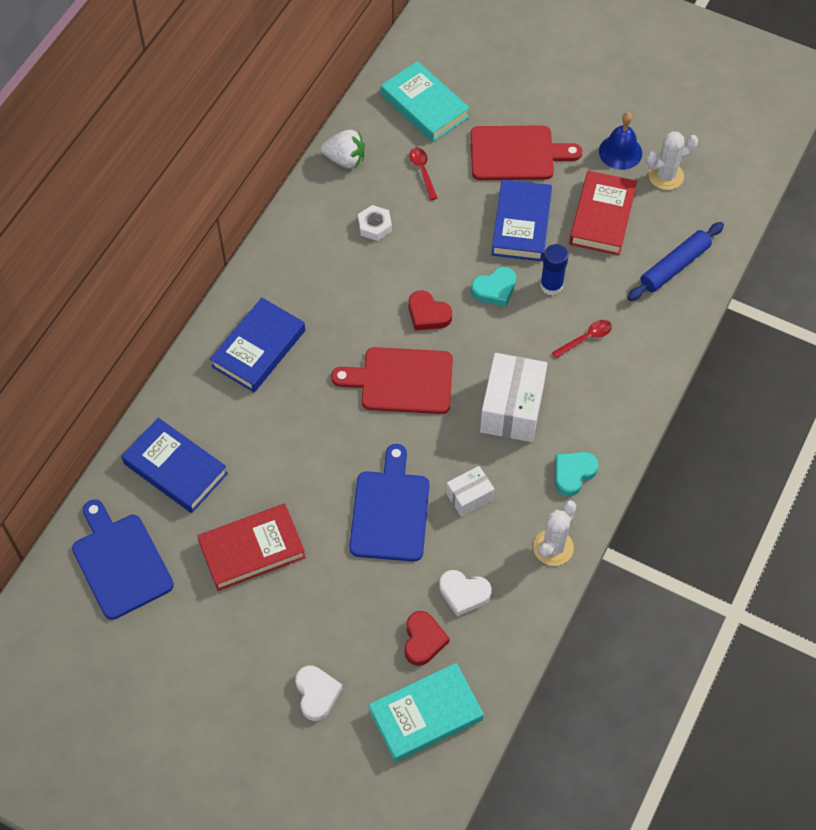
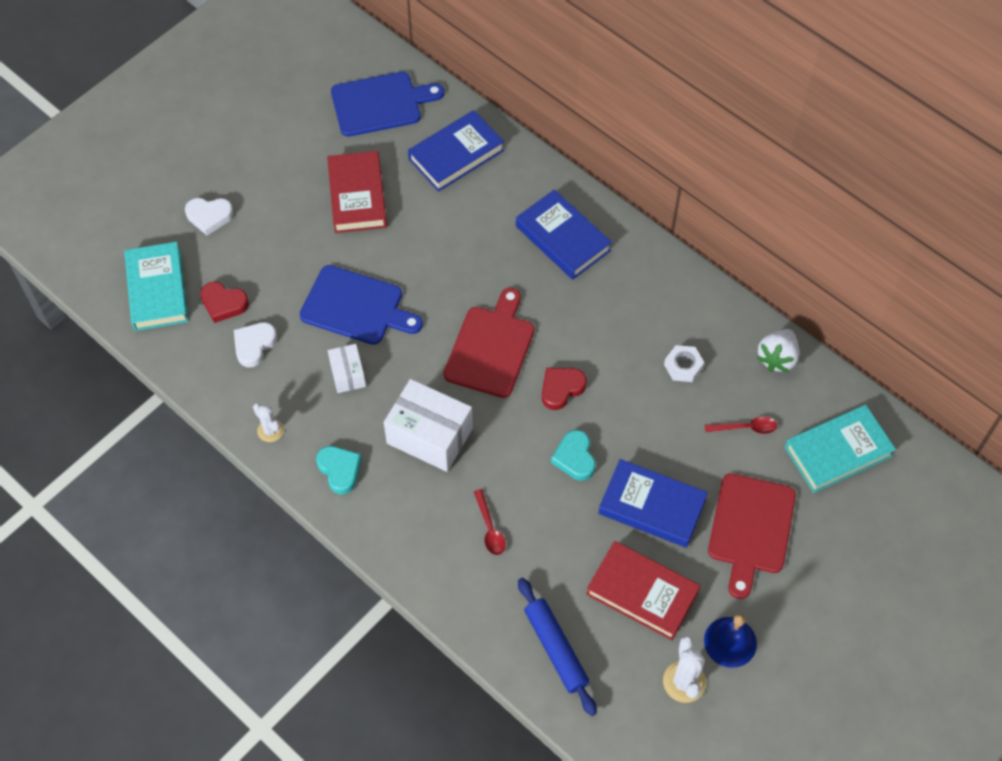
camera: 105 degrees right, 0 degrees up
(551, 285) = (565, 514): blue glue stick -> none
(553, 547) = (270, 430): white cactus -> white cactus, size x0.67

